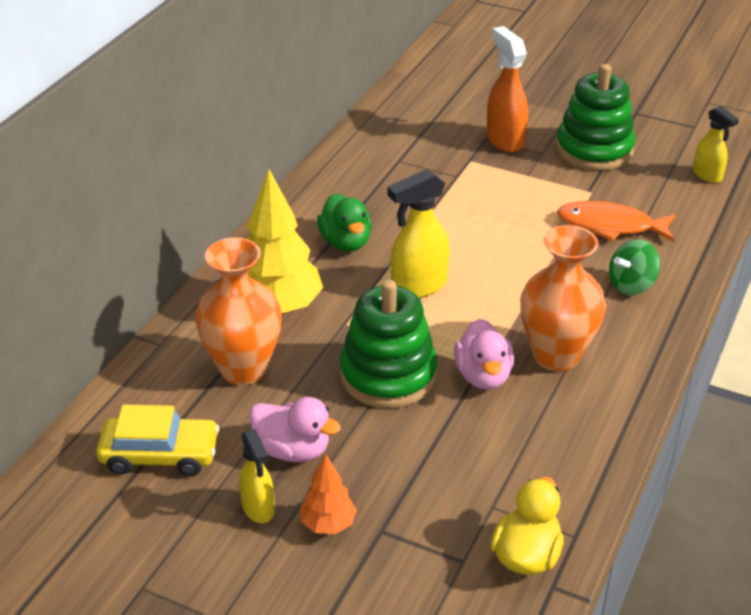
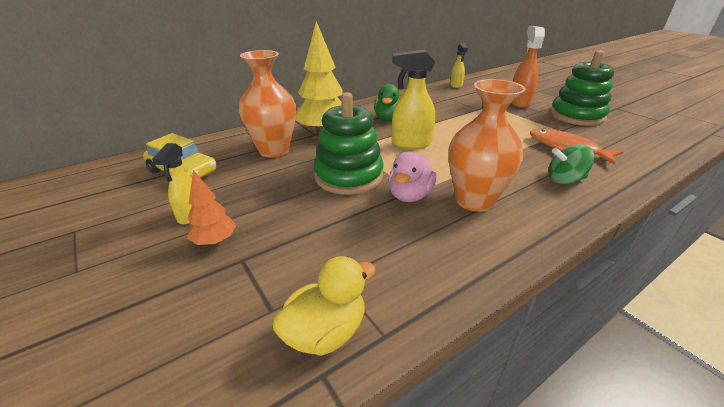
camera: 30 degrees right, 5 degrees down
(293, 450) = (249, 193): pink duck -> none
(707, 175) = (661, 142): yellow spray bottle -> yellow spray bottle (456, 85)

